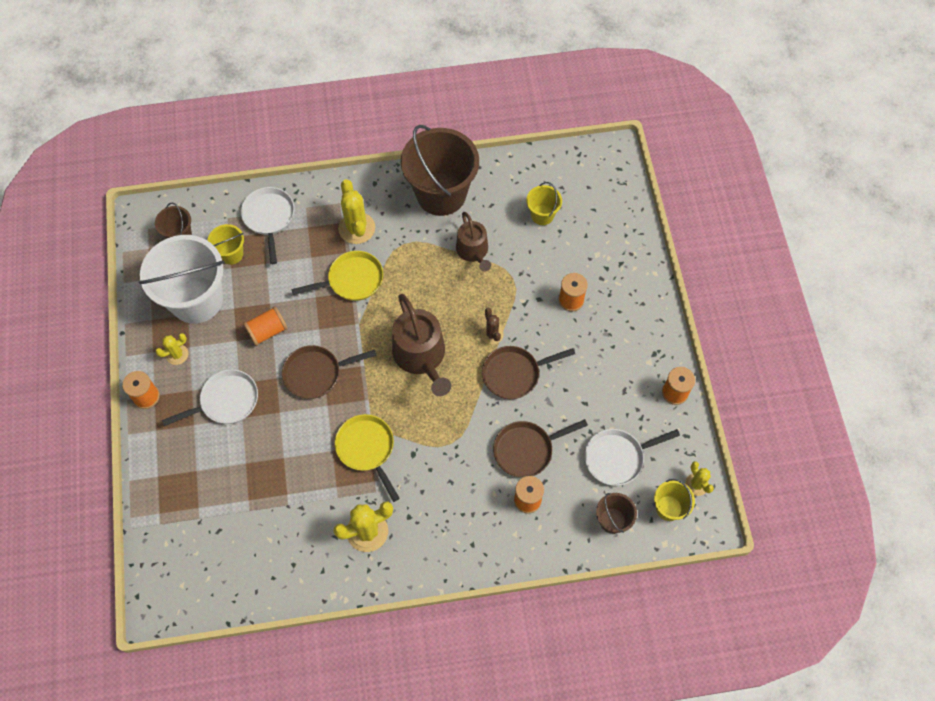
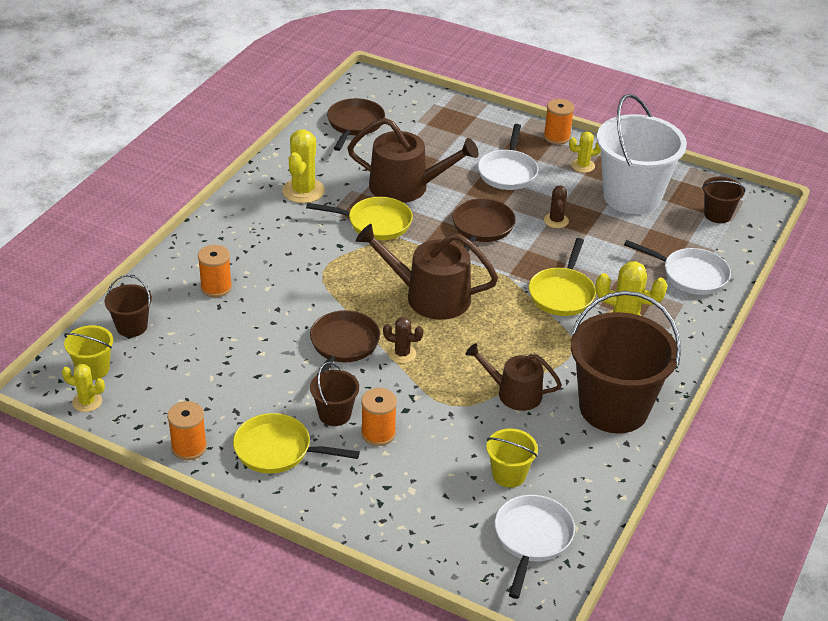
camera: 125 degrees right, 25 degrees down
(177, 354) = (583, 166): yellow cactus -> yellow cactus turned 75 degrees clockwise
(231, 254) = (666, 235): yellow bucket -> none
(267, 331) = (556, 221): orange spool -> brown cactus
(302, 460) = (406, 187): none -> brown watering can
(526, 450) = (260, 311): brown pan -> brown pan (354, 124)
(577, 334) = (334, 414): none -> brown bucket
(617, 458) = (179, 364): white pan -> white pan (532, 538)
(632, 343) = (278, 450): none -> yellow pan

